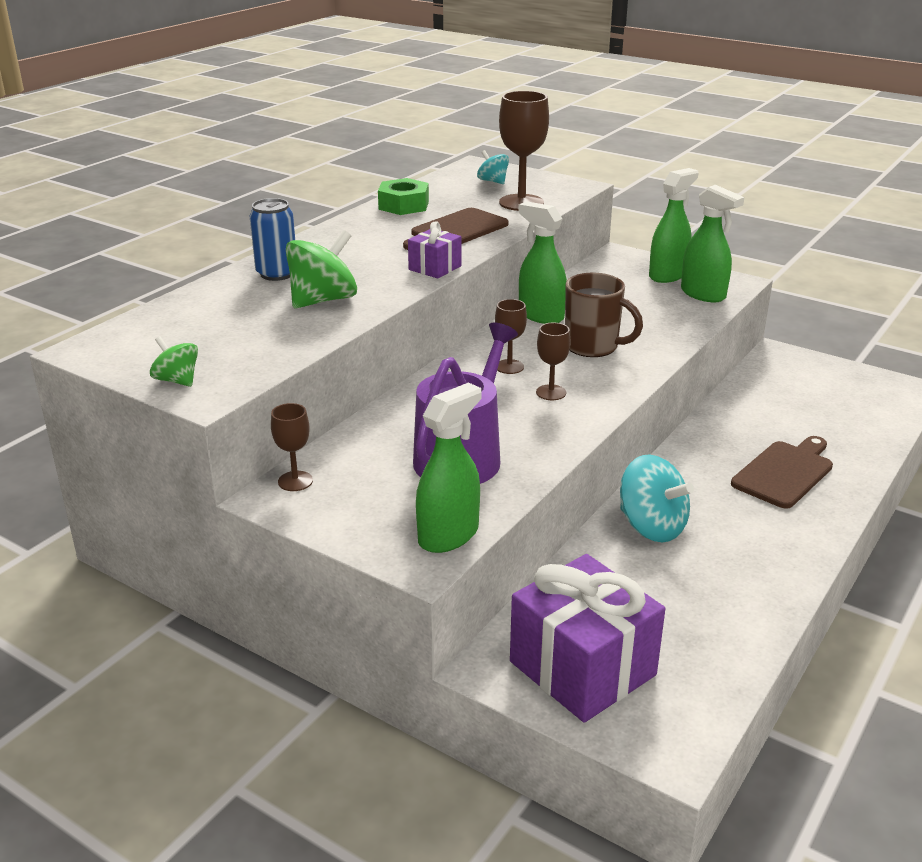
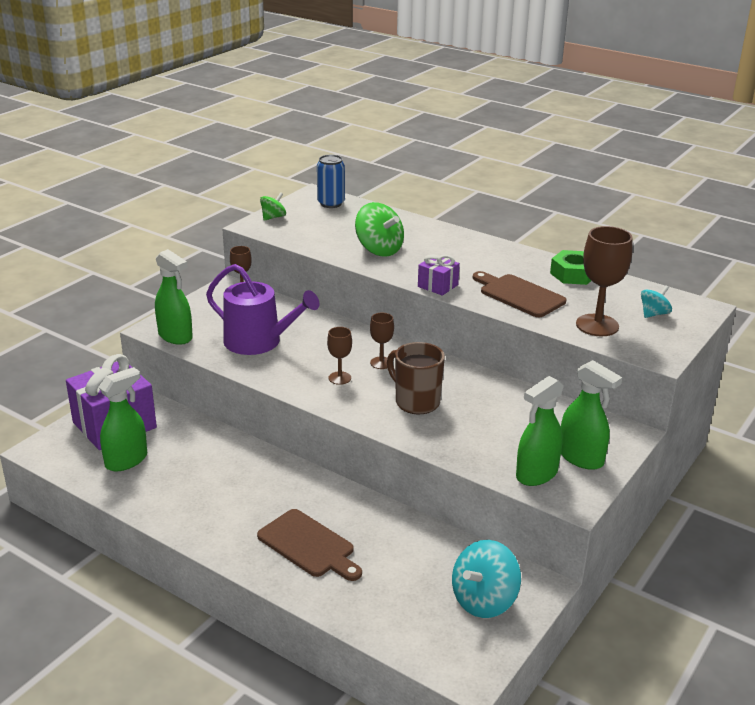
camera: 90 degrees right, 0 degrees up
(277, 274) = (423, 234): blue can -> blue can (331, 203)
(540, 315) = (474, 381): green spray bottle -> green spray bottle (126, 460)
(593, 347) = (416, 402): brown mug -> brown mug turned 105 degrees clockwise
(651, 527) = (245, 465): turquoise spinning top -> turquoise spinning top (484, 600)

